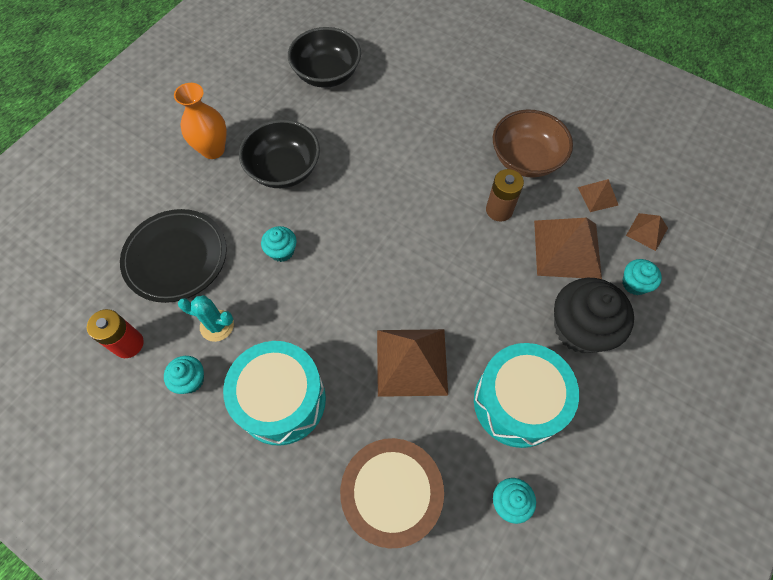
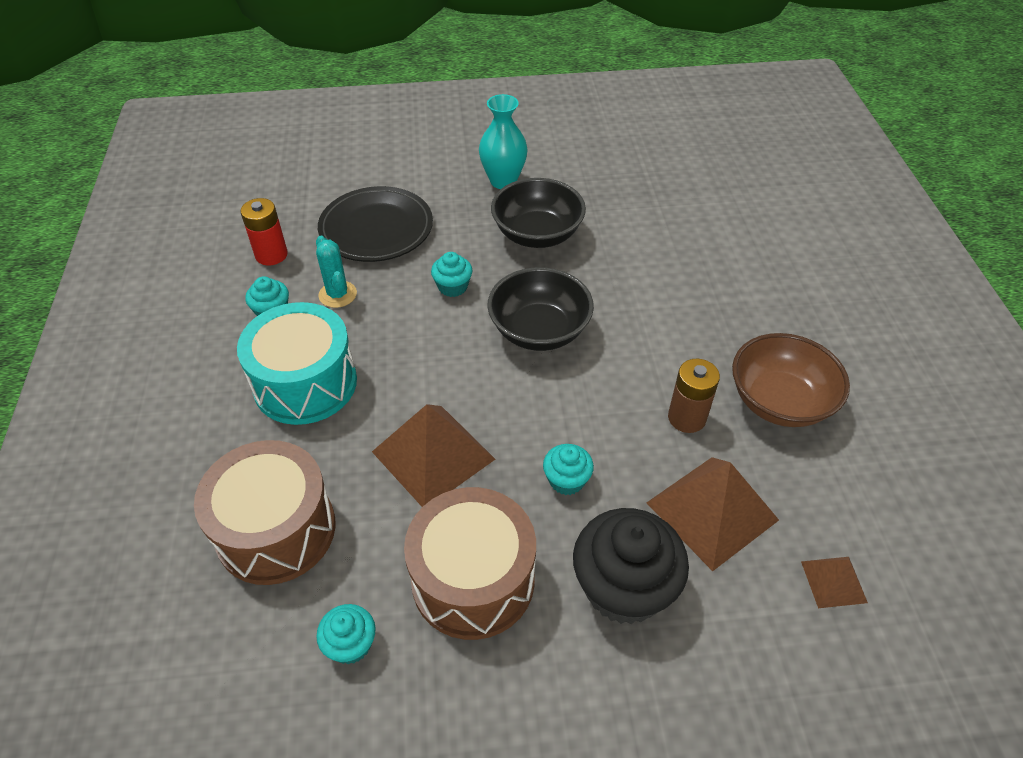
camera: 50 degrees right, 15 degrees down
(213, 149) = (503, 181): orange vase -> turquoise vase
(327, 74) = (673, 194): black bowl -> black bowl (539, 330)
(517, 402) = (473, 580): turquoise drum -> brown drum
(598, 196) = (818, 499): brown pyramid -> none
(634, 284) = (745, 611): turquoise cupcake -> turquoise cupcake (566, 480)

